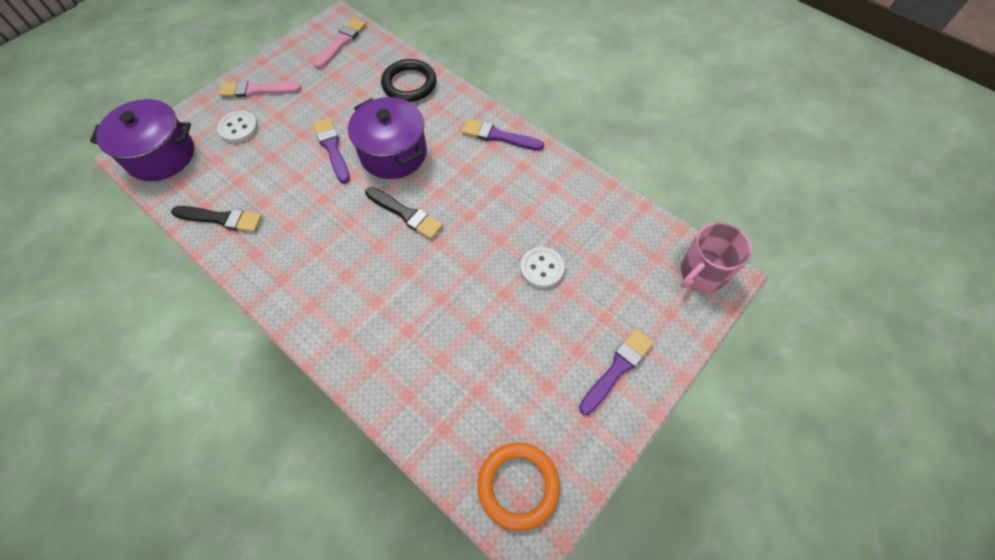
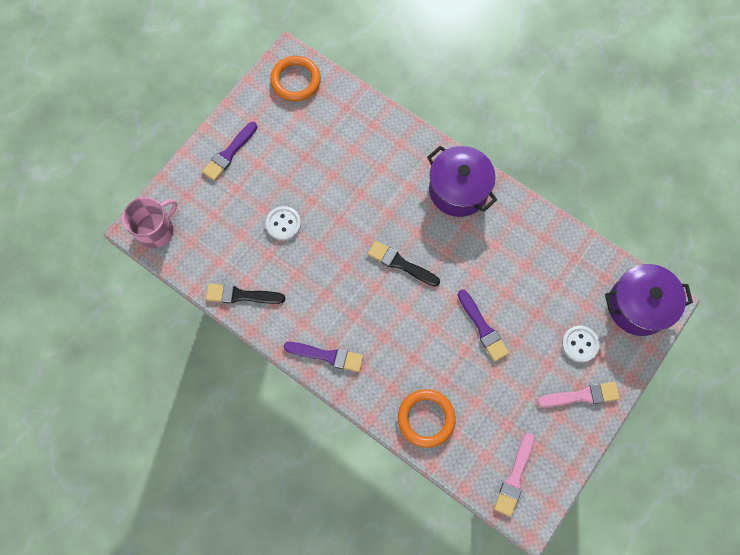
camera: 175 degrees right, 10 degrees up
(221, 219) = (554, 246): black brush -> black brush (241, 295)
(393, 153) = (424, 326): purple pot -> purple pot (458, 190)
(409, 84) = (426, 418): black ring -> orange ring

